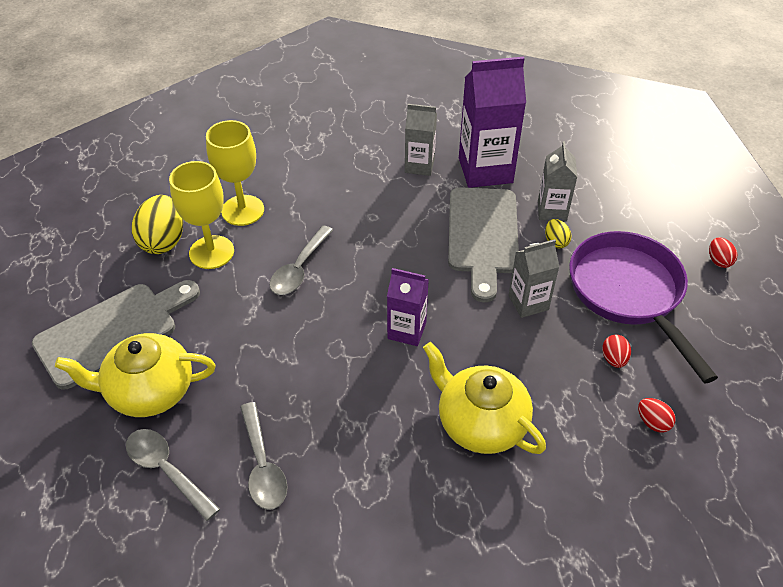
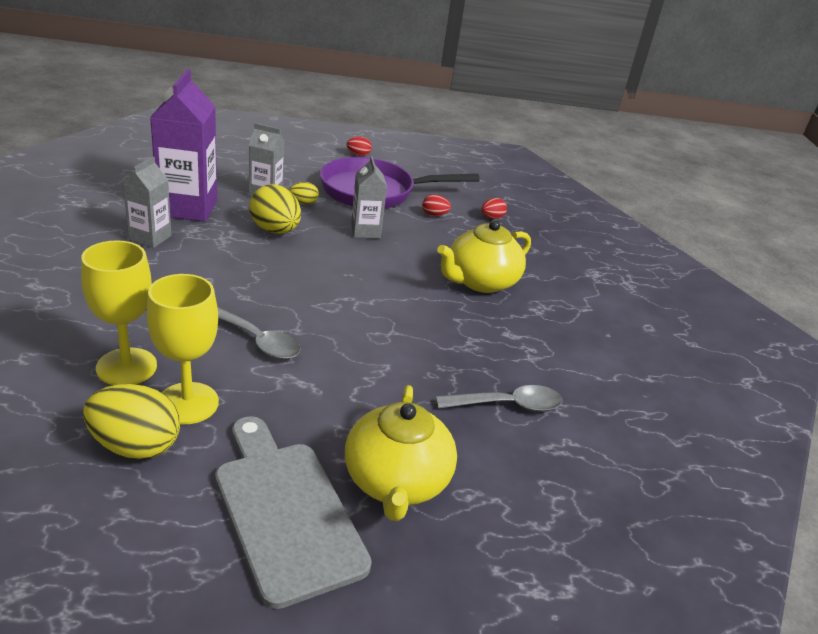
camera: 85 degrees left, 15 degrees down
(167, 470) = (506, 475): grey spoon -> none
(406, 330) = (372, 293): purple carton -> none
(483, 235) = (275, 230): grey cutting board -> yellow egg

